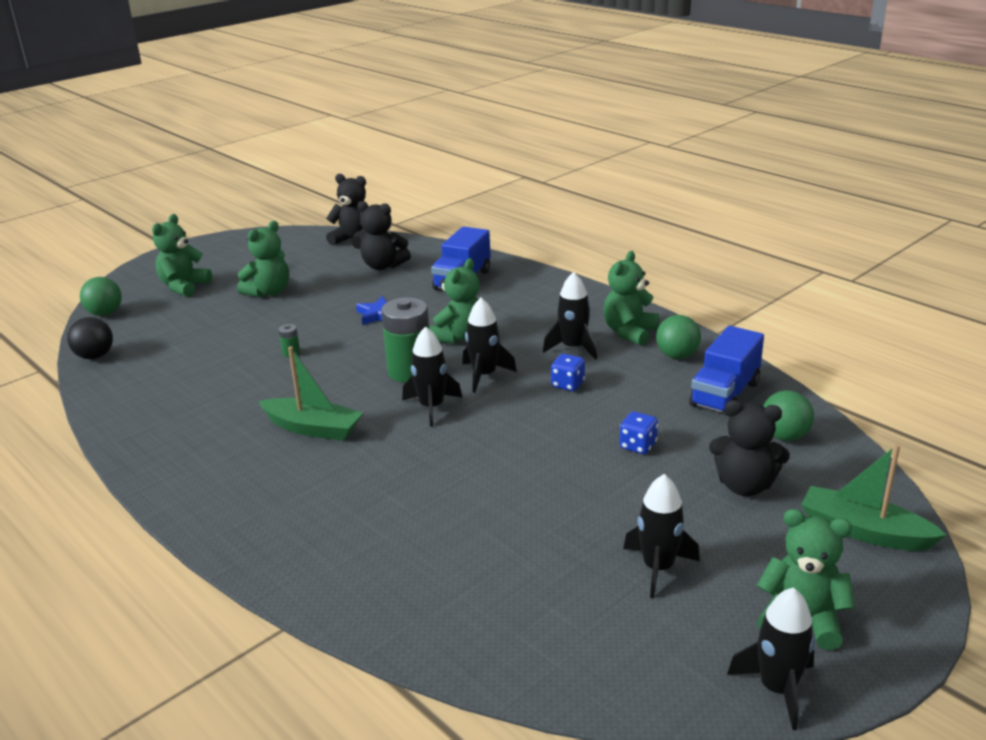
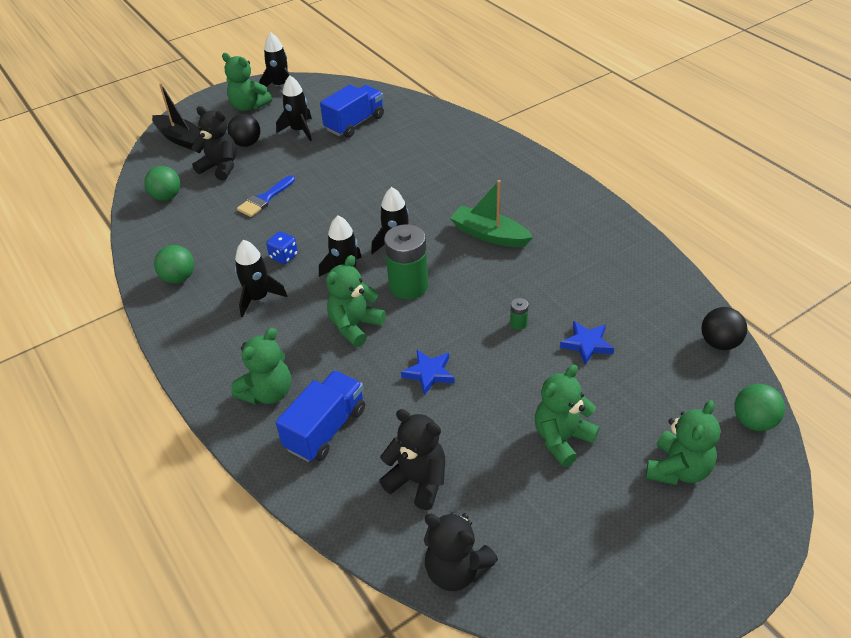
camera: 170 degrees left, 15 degrees up
(226, 344) = (587, 344): none -> blue star
(629, 332) = (198, 312): green teddy bear -> green teddy bear (268, 393)
(638, 446) = (264, 199): blue dice -> blue brush
(724, 394) = (175, 234): blue truck -> blue truck (355, 123)
(735, 532) = (247, 143): none -> black ball
(864, 531) = (181, 139): green boat -> black boat

